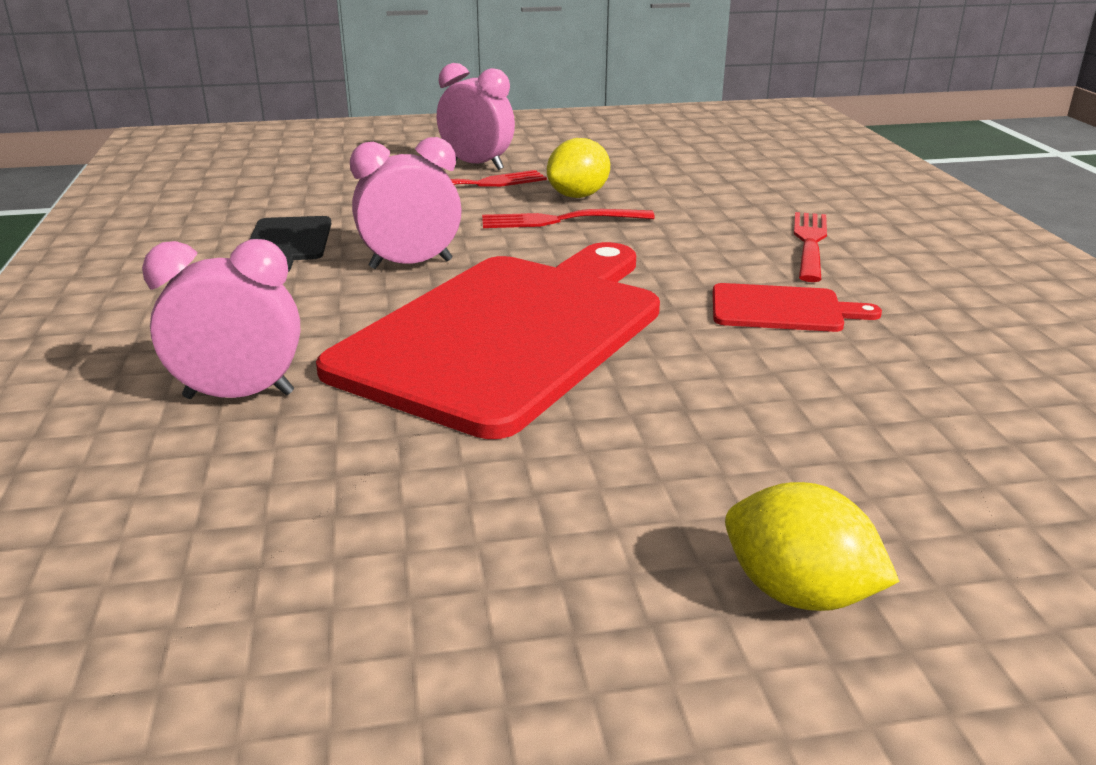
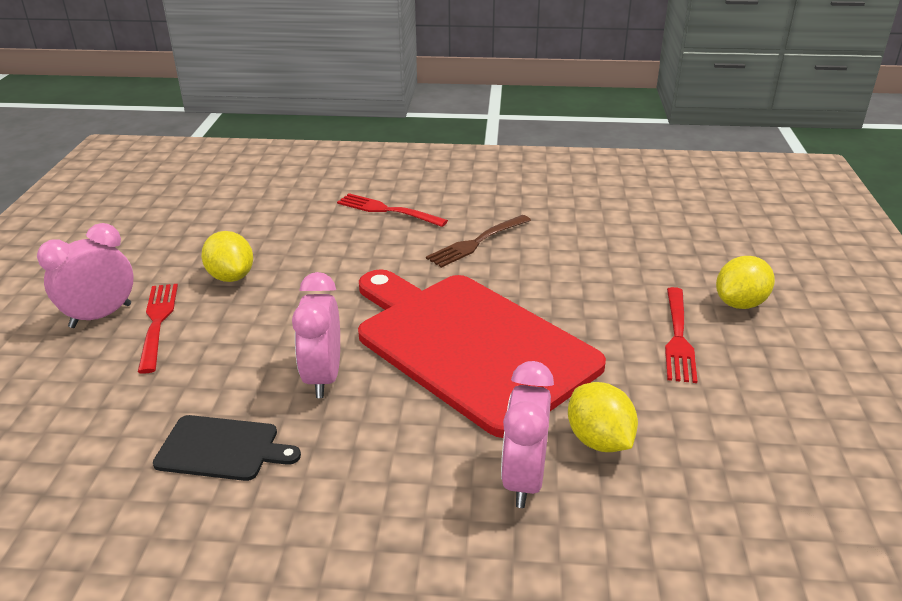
camera: 75 degrees left, 5 degrees up
(318, 444) = (599, 440): none -> yellow lemon
(560, 220) = (278, 293): red fork -> red fork (678, 337)
(782, 309) = (477, 242): red cutting board -> brown fork

